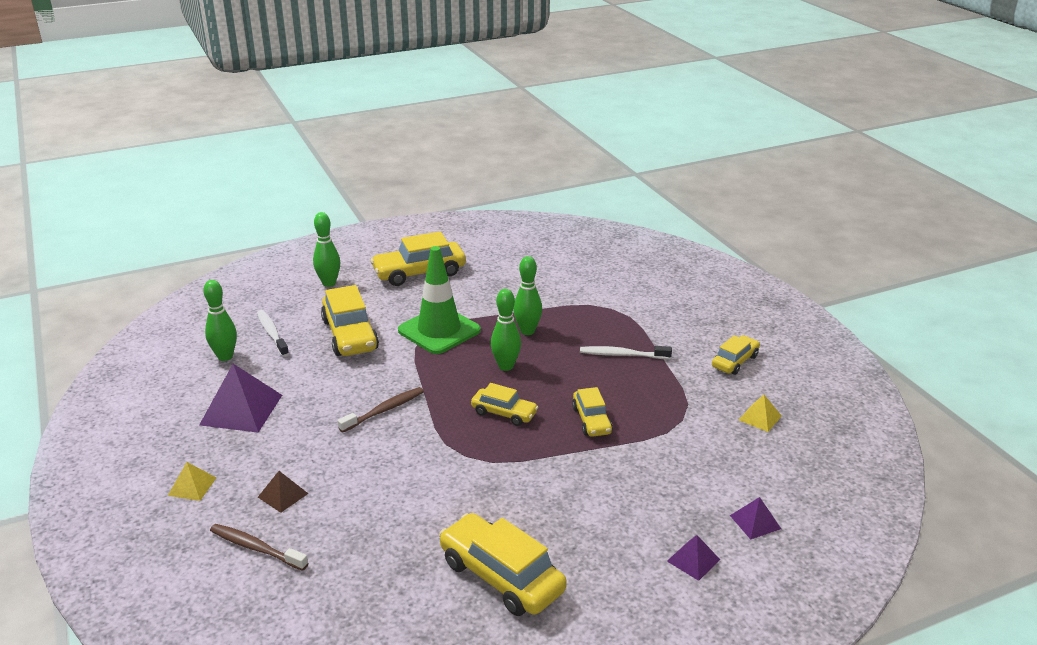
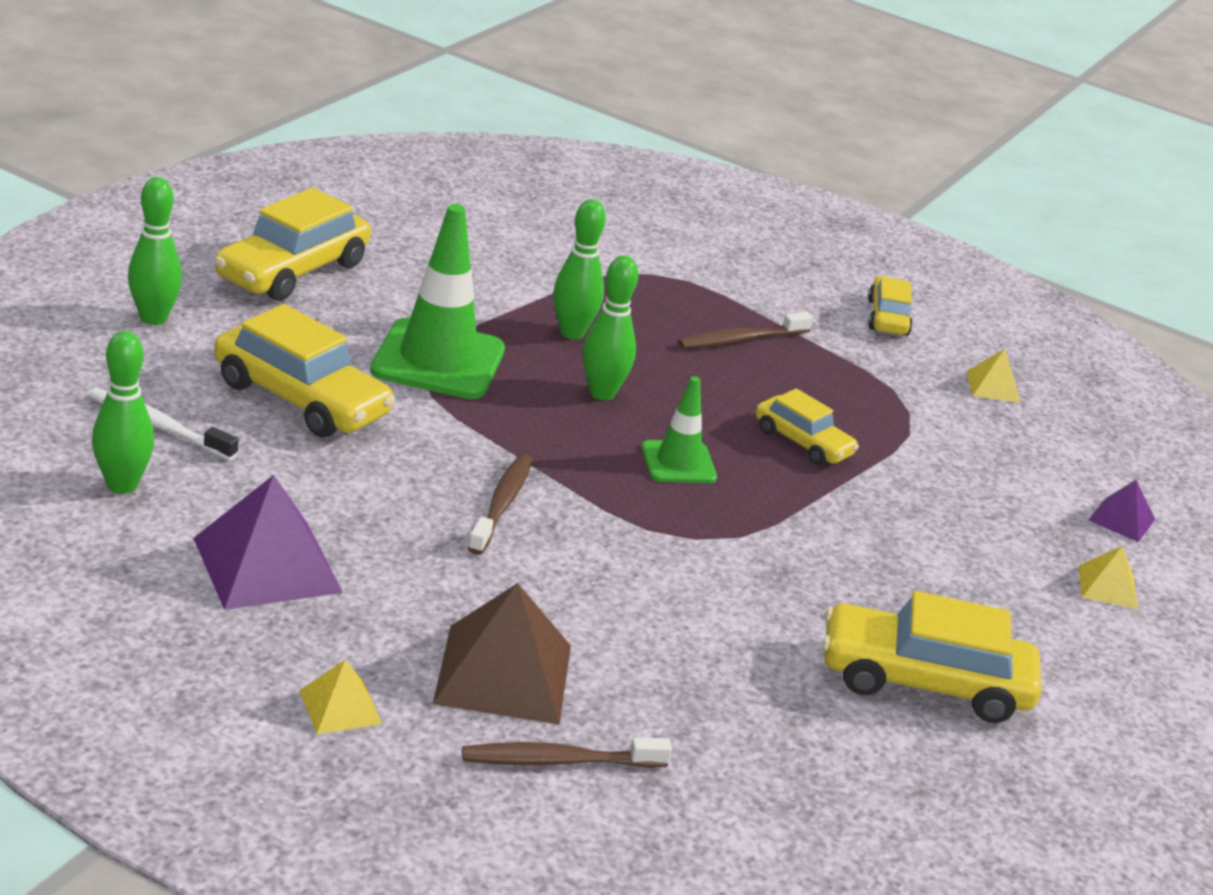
camera: 40 degrees left, 0 degrees up
(283, 495) = (503, 673): brown pyramid -> brown pyramid, size x1.94
(504, 413) = (678, 463): yellow car -> green traffic cone
(623, 355) = (741, 340): white toothbrush -> brown toothbrush
(693, 560) = (1107, 587): purple pyramid -> yellow pyramid

